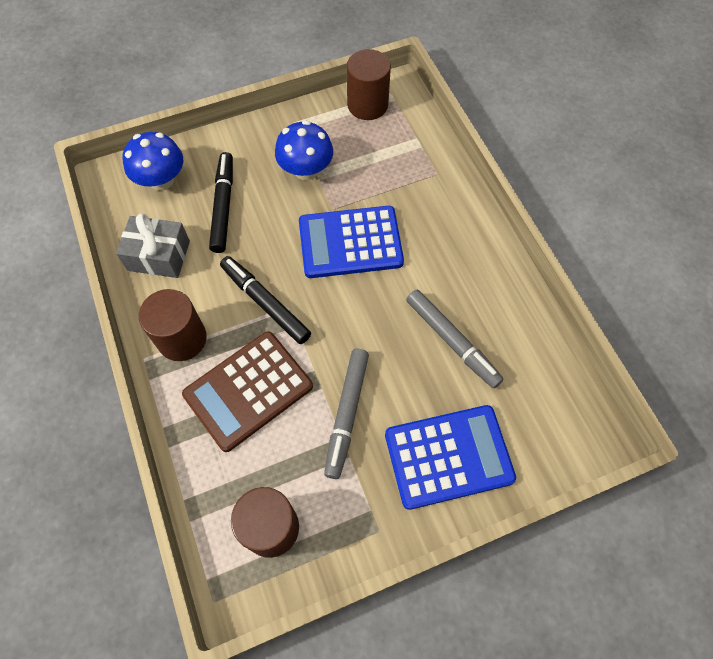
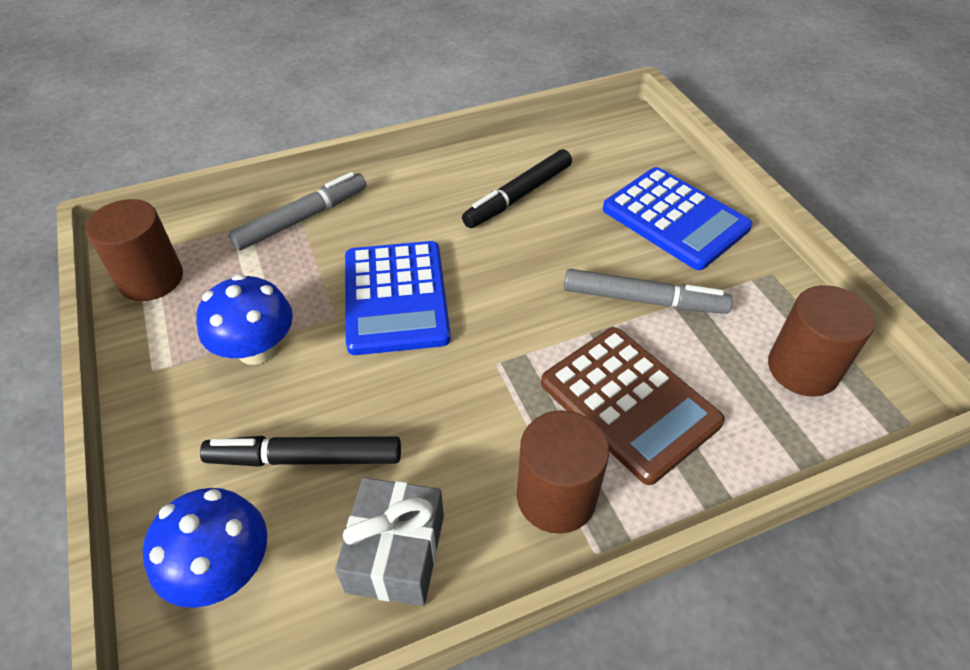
camera: 90 degrees left, 15 degrees down
(265, 303) = (491, 390): black marker -> black marker (518, 196)
(448, 456) = (675, 219): blue calculator -> blue calculator turned 150 degrees clockwise
(452, 341) = (539, 210): grey marker -> grey marker (302, 218)

